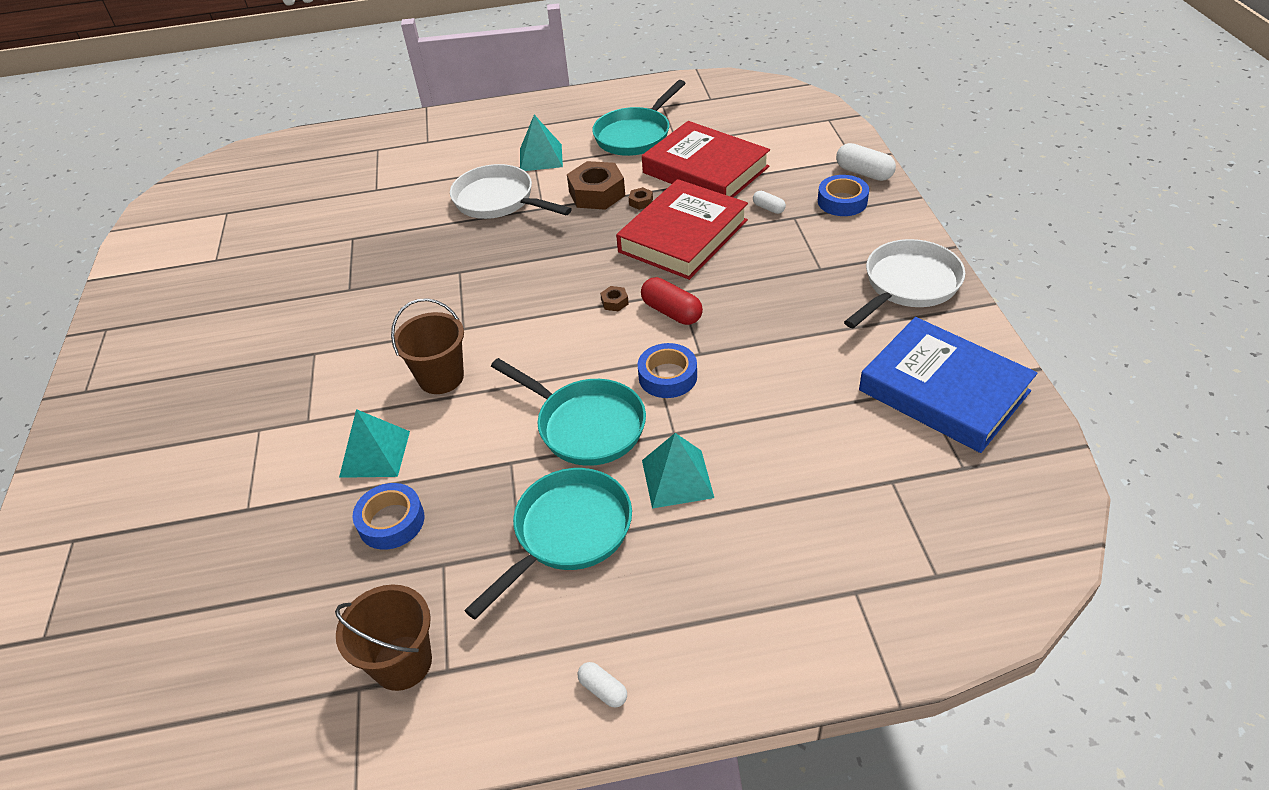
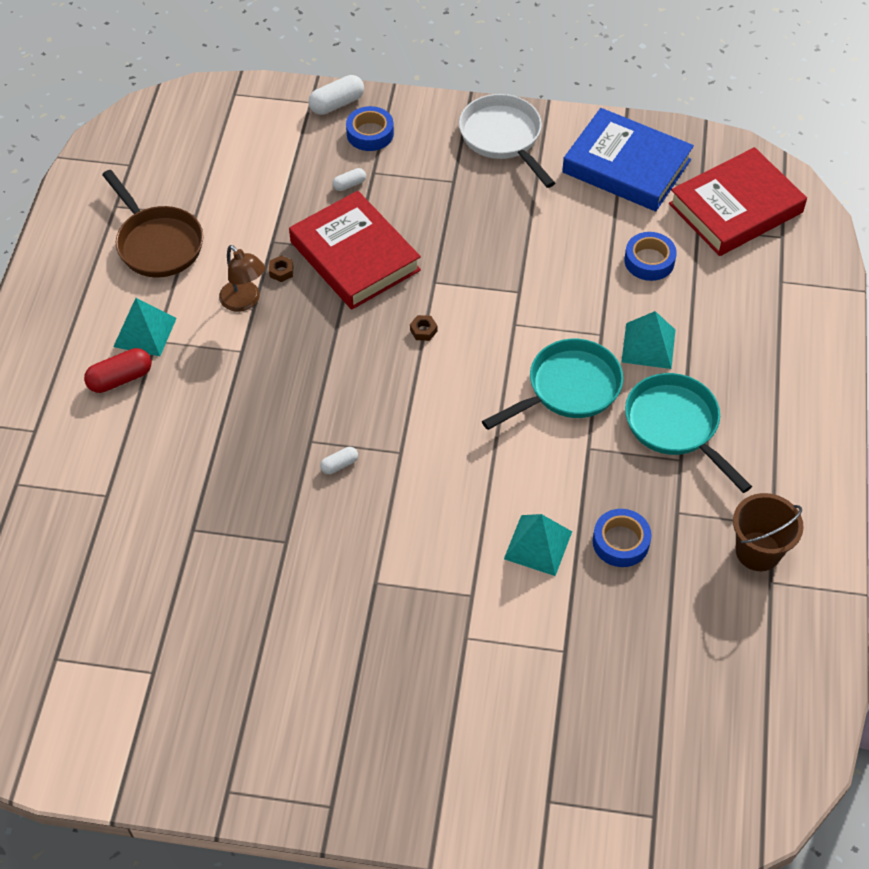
camera: 75 degrees left, 10 degrees up
(441, 377) = (462, 481): brown bucket -> none
(498, 200) = (204, 385): white pan -> none
(597, 193) = (245, 301): brown nut -> brown lamp
(603, 690) = (813, 436): white capsule -> white capsule (339, 465)
(635, 135) = (157, 243): turquoise pan -> brown pan
(667, 376) = (536, 320): blue tape -> blue tape (649, 261)
(671, 312) = (458, 295): red capsule -> red capsule (120, 379)
(705, 170) = (259, 208): red book -> red book (735, 208)
(943, 391) = (626, 166): blue book -> blue book turned 60 degrees clockwise

